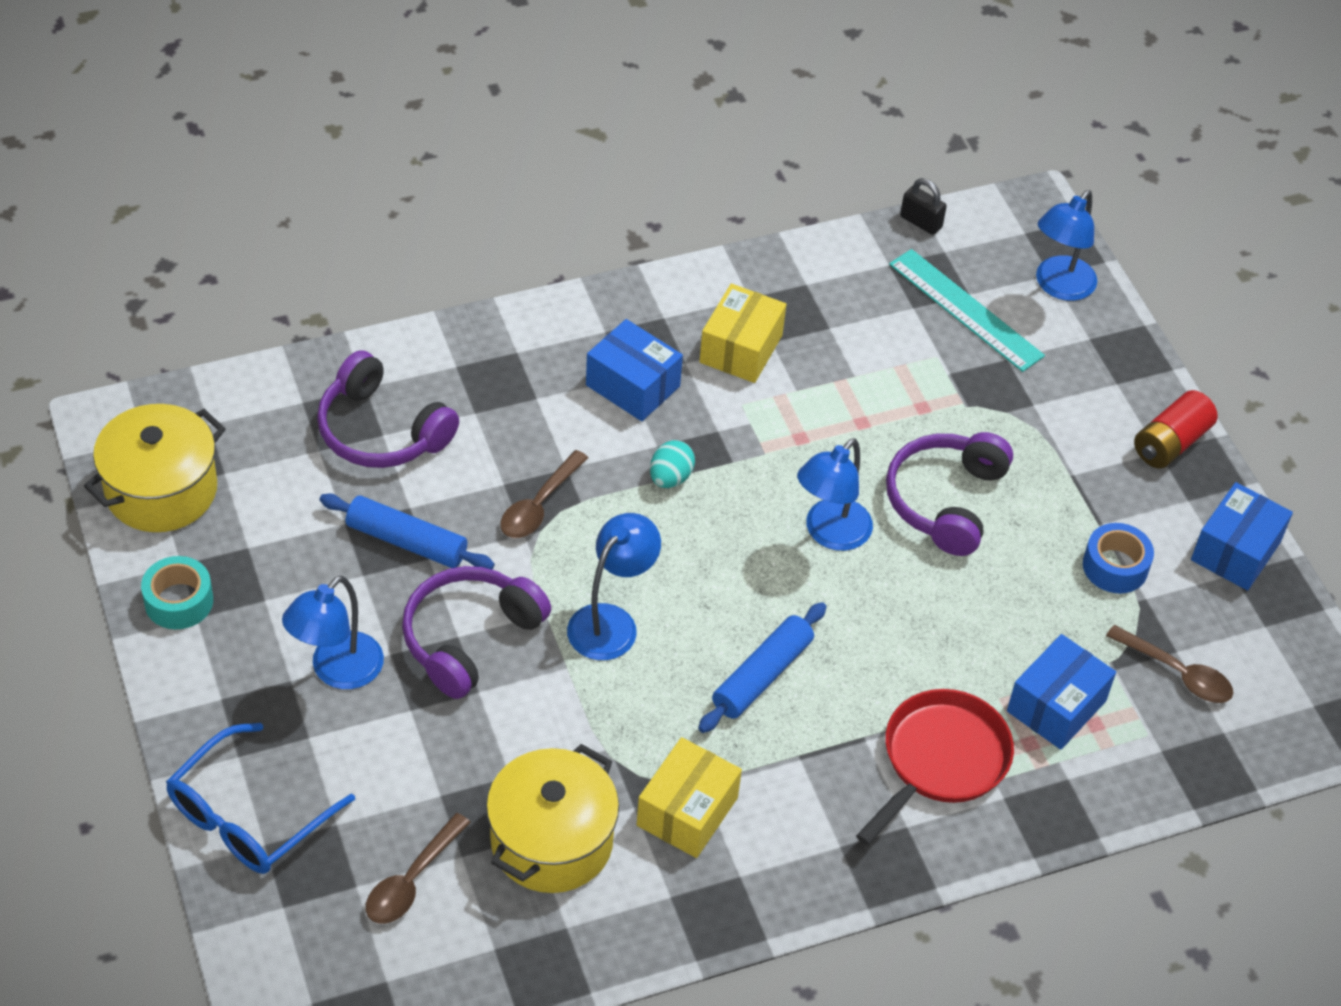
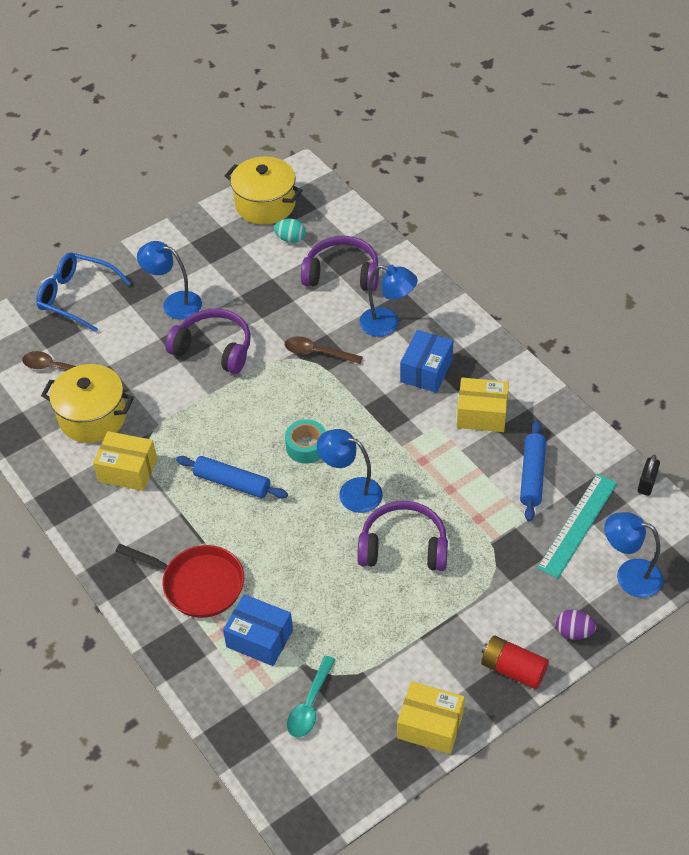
camera: 80 degrees right, 0 degrees up
(179, 601) = (197, 233): turquoise tape -> turquoise tape (306, 447)
(381, 430) = (342, 274): purple headphones -> purple headphones turned 75 degrees clockwise
(407, 541) = (269, 306): blue rolling pin -> blue rolling pin (532, 475)
(611, 622) = (246, 405): blue lamp -> blue lamp (387, 324)
(670, 478) = (362, 405): turquoise egg -> turquoise egg (290, 239)
(1115, 566) = (387, 653): blue tape -> none
(1130, 367) = (574, 632): none -> purple egg
(1177, 673) = (310, 705): brown spoon -> turquoise spoon
(1235, 551) = (430, 725): blue box -> yellow box

